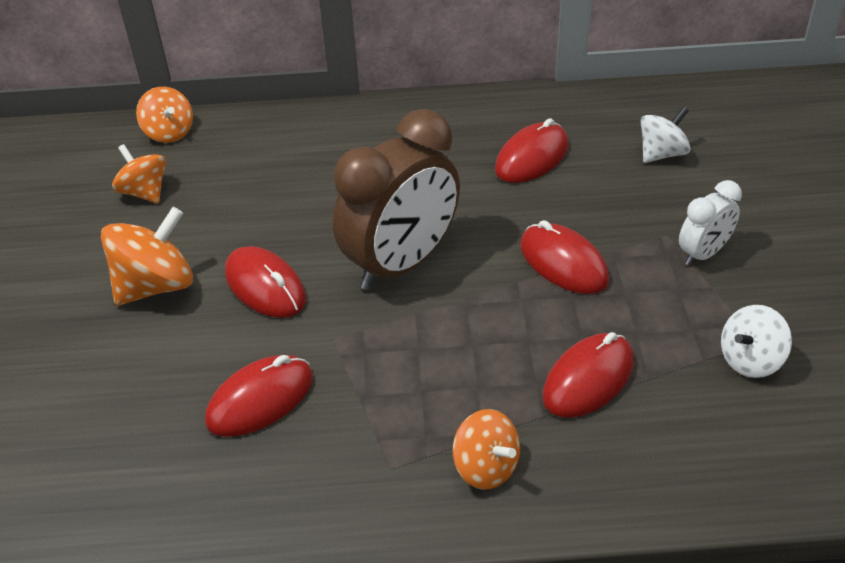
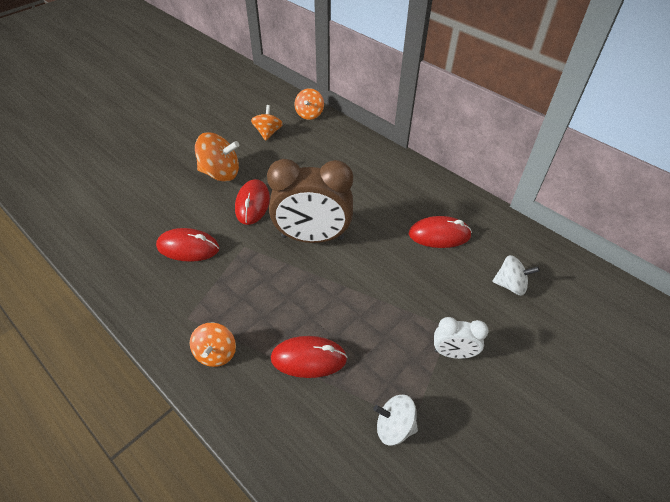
camera: 45 degrees right, 5 degrees up
(563, 263) = (378, 296): red mouse -> none

